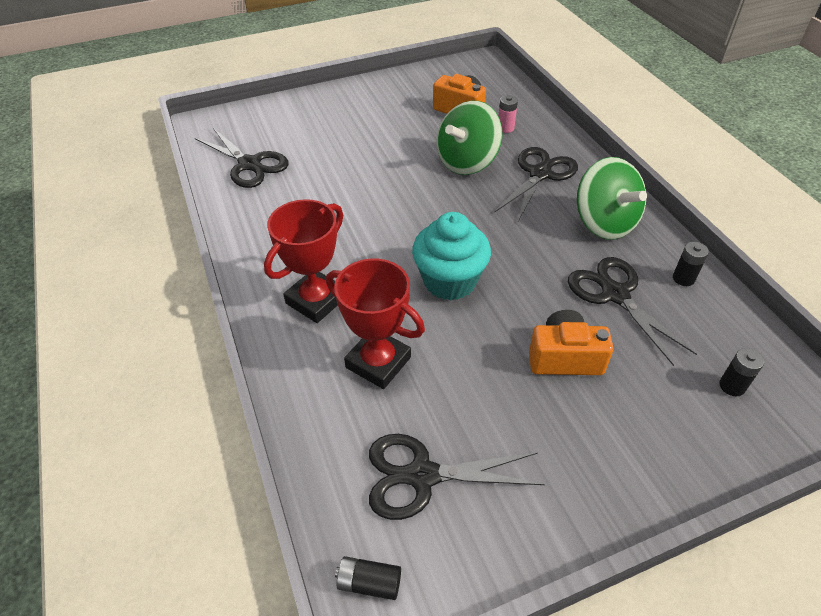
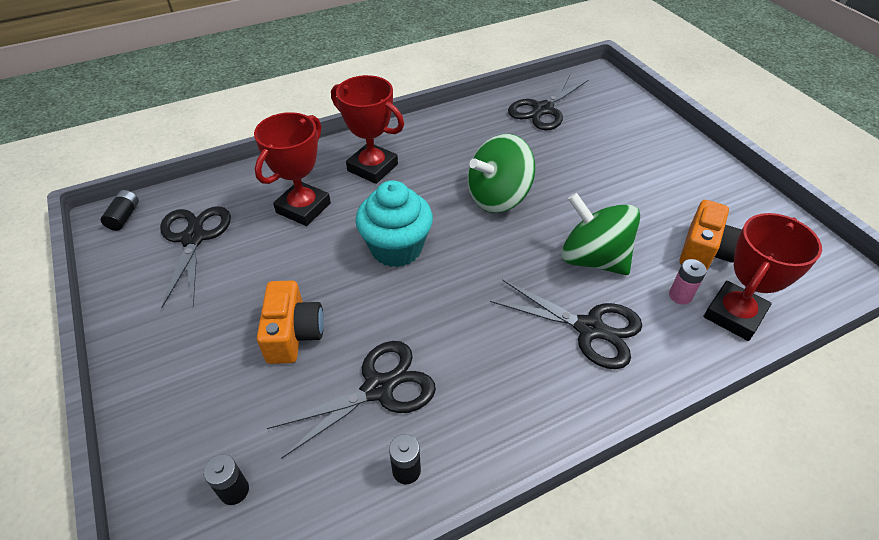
camera: 85 degrees right, 0 degrees up
(522, 110) = (734, 315): none -> red trophy
(604, 223) = (503, 391): green spinning top -> green spinning top (498, 197)

